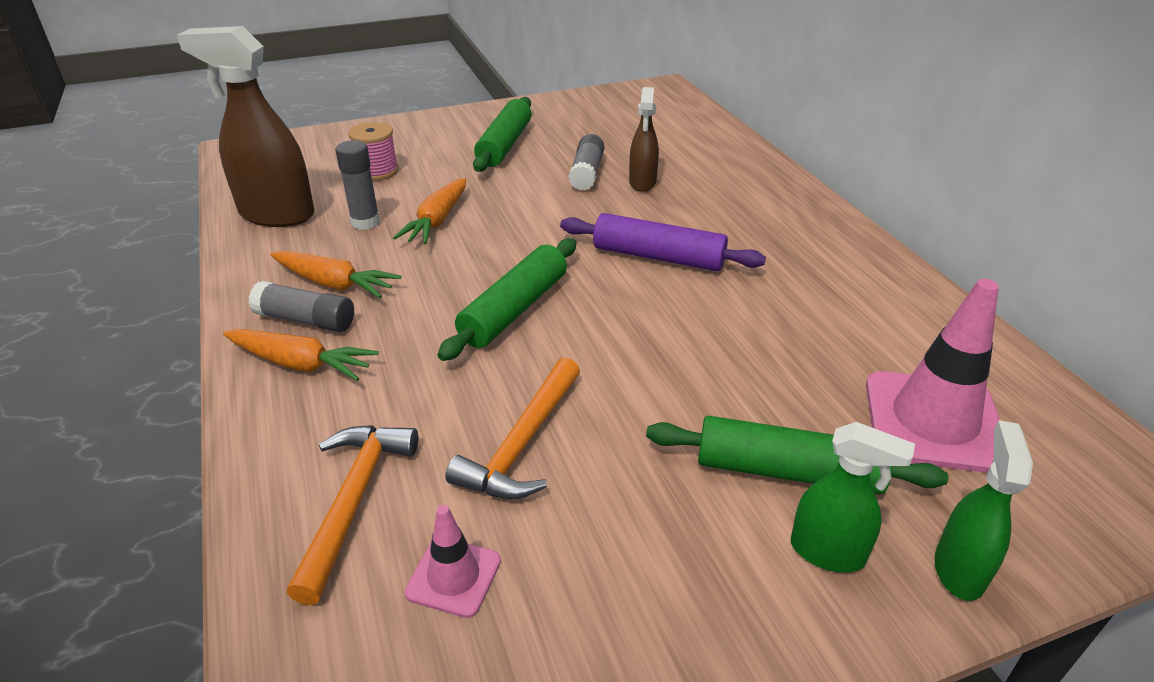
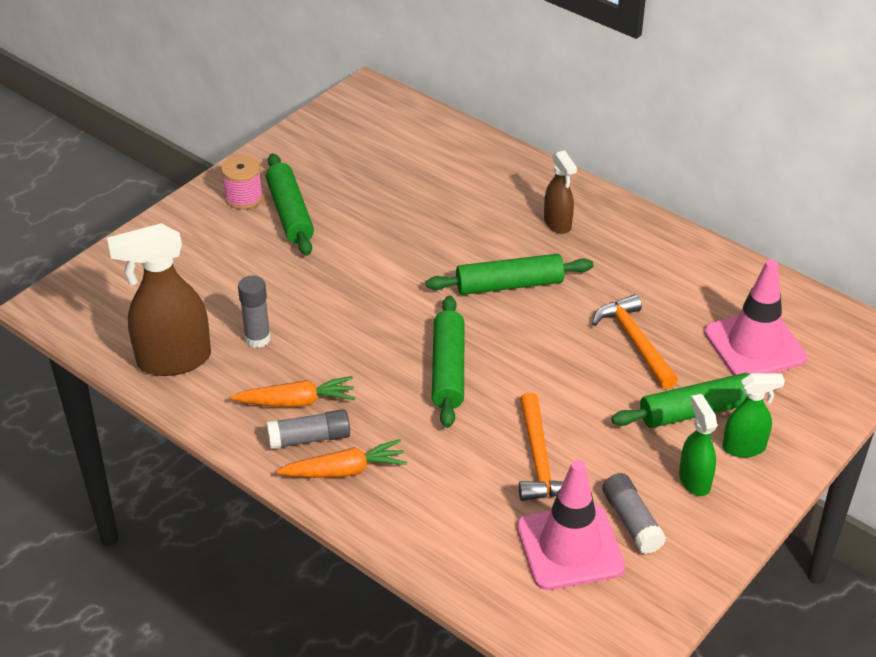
camera: 30 degrees left, 5 degrees up
(354, 500) = (475, 535): orange hammer -> orange hammer (635, 341)
(377, 171) = (208, 283): pink spool -> pink spool (243, 198)
(437, 221) = (314, 315): orange carrot -> none
(453, 577) = (570, 547): pink traffic cone -> pink traffic cone, size x1.94
(587, 173) = (388, 221): grey glue stick -> grey glue stick (631, 521)
(642, 183) = (441, 216): brown spray bottle -> brown spray bottle (557, 224)
(658, 257) = (509, 285): purple rolling pin -> green rolling pin
(959, 570) = (809, 428): green spray bottle -> green spray bottle (694, 480)

